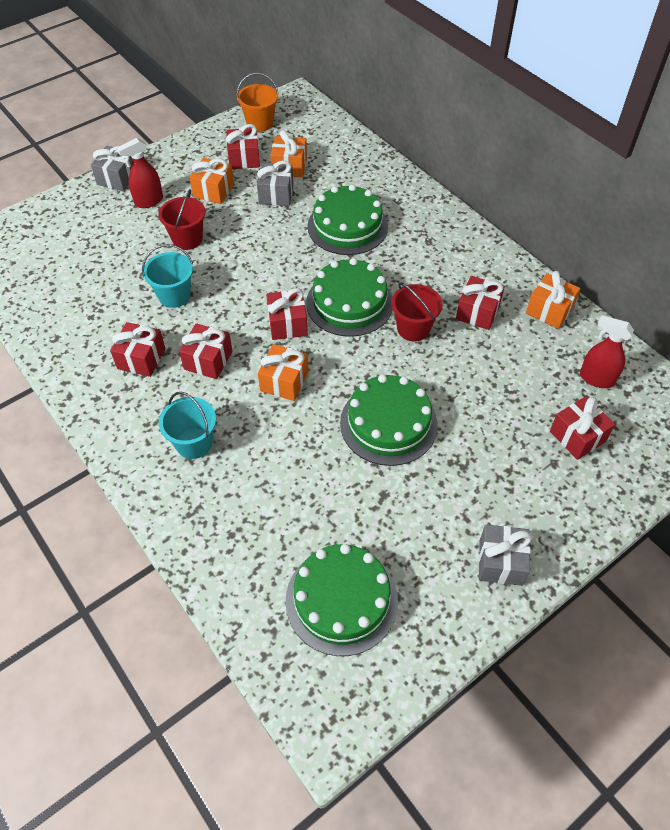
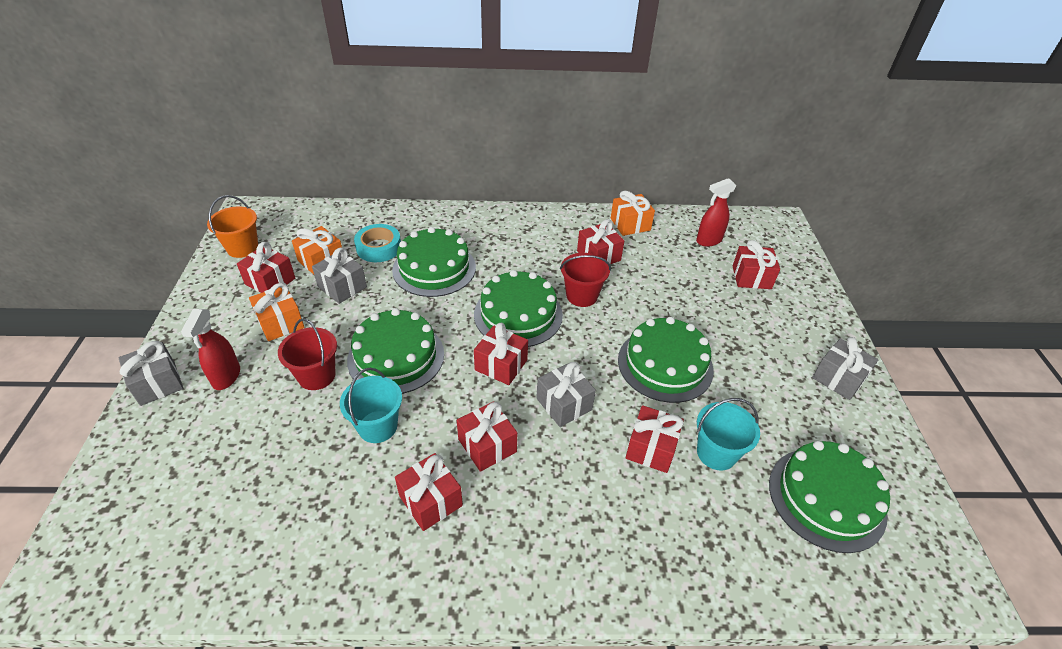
camera: 55 degrees left, 10 degrees down
(194, 443) = (579, 514): turquoise bucket -> turquoise bucket (716, 453)
(240, 265) = (396, 357): none -> green cake
(284, 381) = (564, 404): orange gift -> grey gift
(289, 456) = (651, 448): none -> red gift
(335, 184) = (379, 248): none -> turquoise tape

